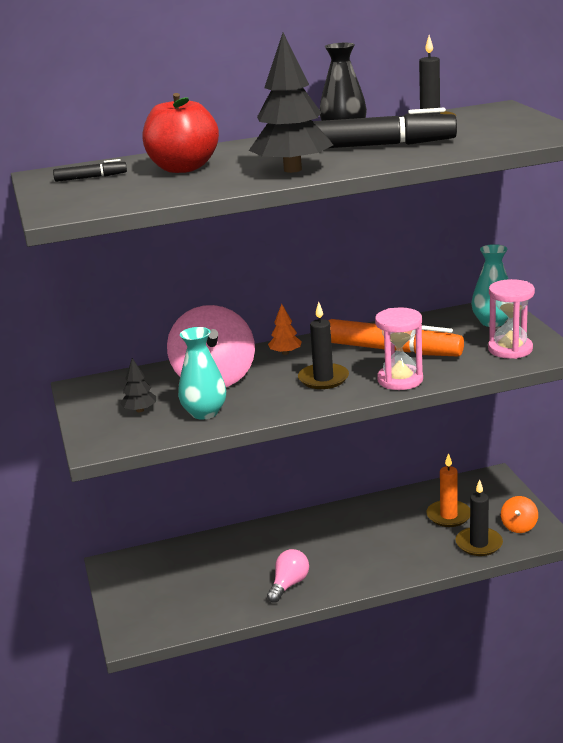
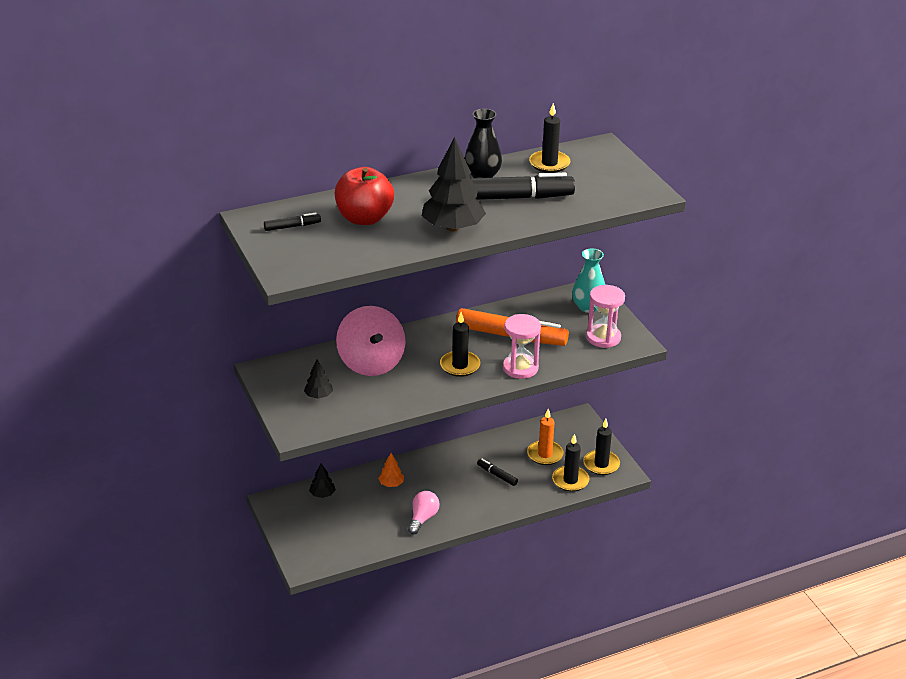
camera: 10 degrees left, 10 degrees up
(172, 557) = (322, 494): none -> black tree
(204, 413) = (372, 399): turquoise vase -> none
(285, 353) = (424, 337): orange tree -> orange tree (391, 484)
(387, 538) = (497, 475): none -> black marker
(519, 526) = (601, 464): orange spinning top -> black candle

